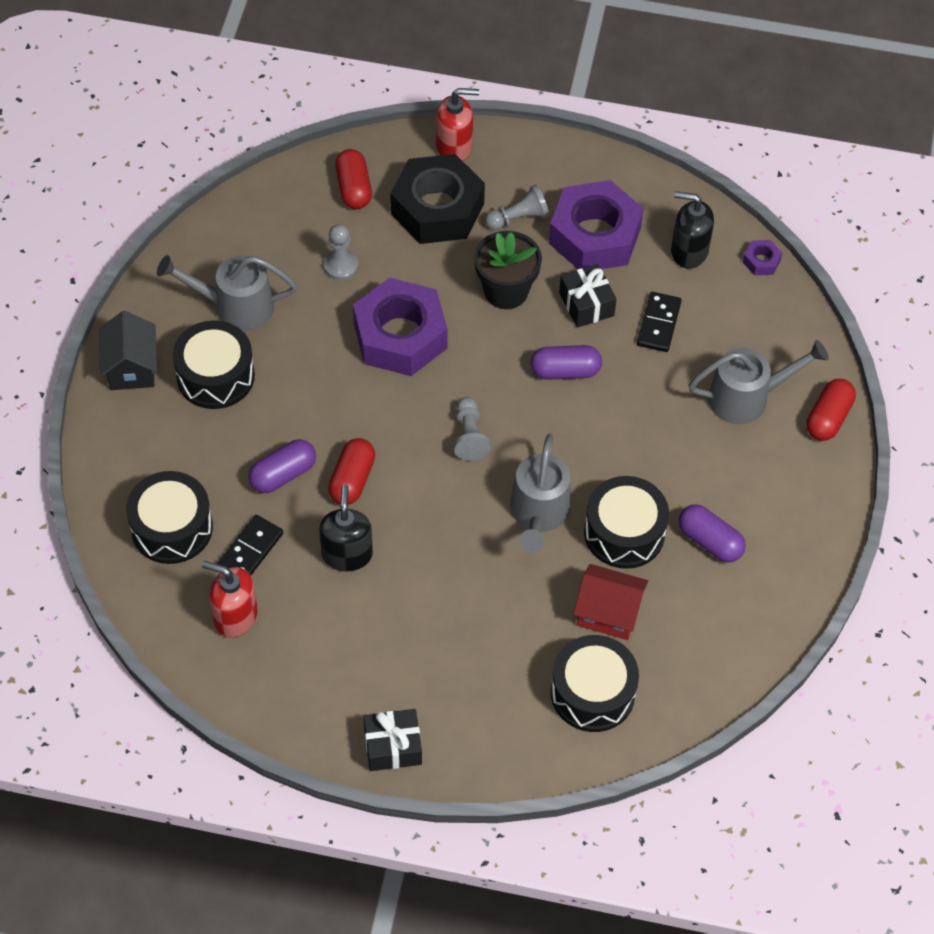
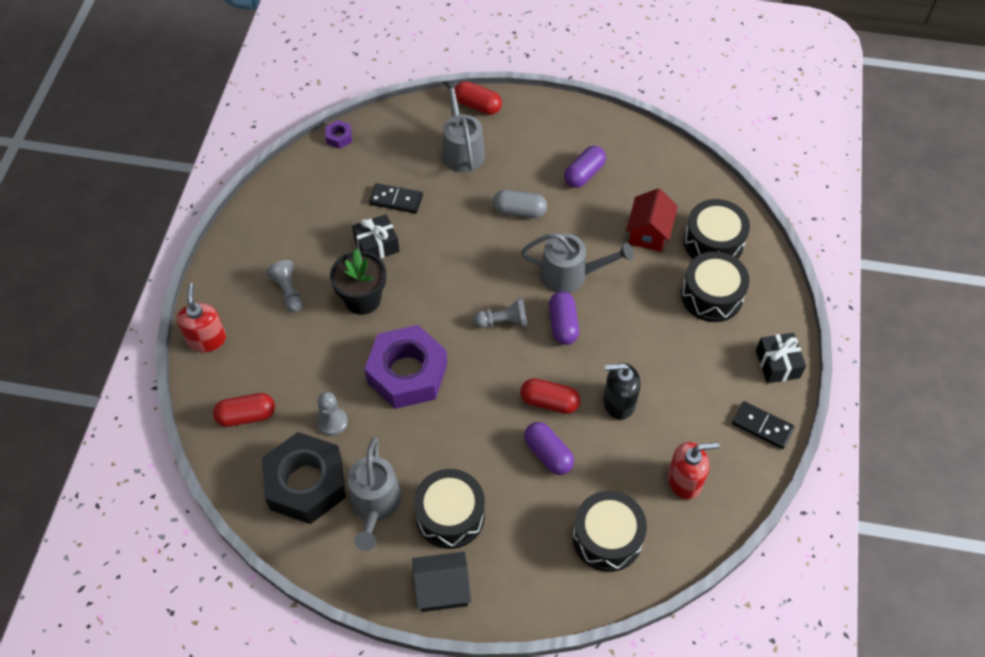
camera: 90 degrees left, 0 degrees up
(235, 616) = (684, 481): red soap dispenser -> red soap dispenser turned 120 degrees counterclockwise
(250, 550) = (623, 474): black domino -> black domino (762, 426)
(437, 209) = (274, 350): black nut -> black nut (306, 483)
(565, 371) = (440, 259): purple capsule -> purple capsule (563, 324)
(594, 236) = (309, 240): purple nut -> none
(624, 532) = (581, 223): black drum -> black drum (712, 295)
(643, 461) = (519, 211): none -> grey capsule
(688, 251) = (327, 180): black soap dispenser -> none

